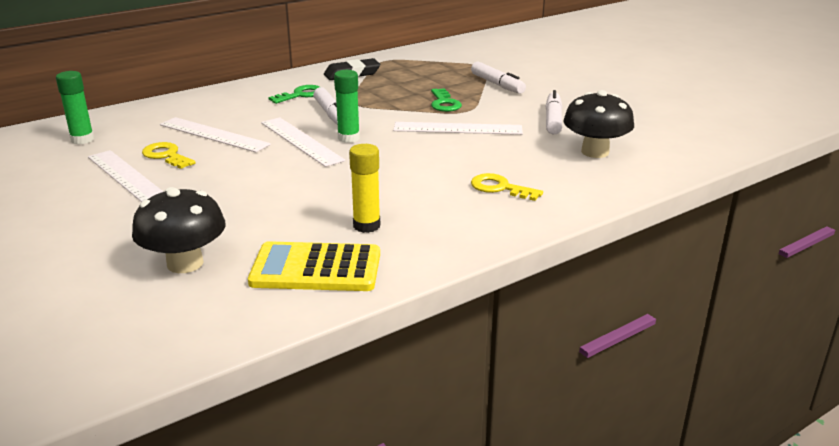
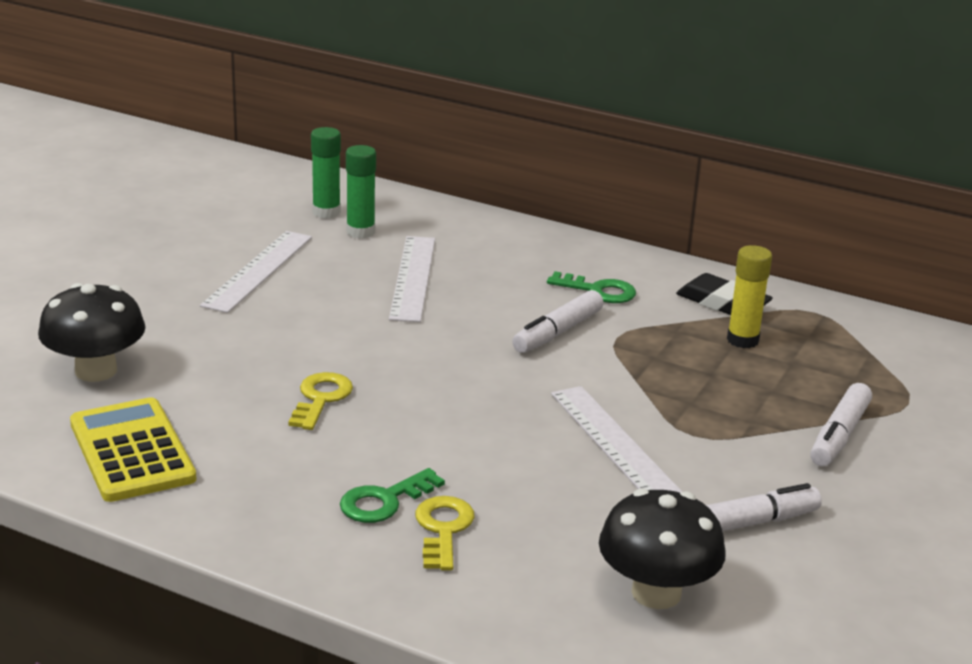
camera: 60 degrees right, 0 degrees up
(166, 155) = (330, 271): yellow key -> yellow key (320, 398)
(301, 141) = (450, 338): white ruler -> none
(348, 138) = (492, 368): green glue stick -> green glue stick (360, 232)
(366, 226) = (254, 454): yellow glue stick -> yellow glue stick (742, 340)
(444, 103) = (699, 408): green key -> green key (384, 501)

